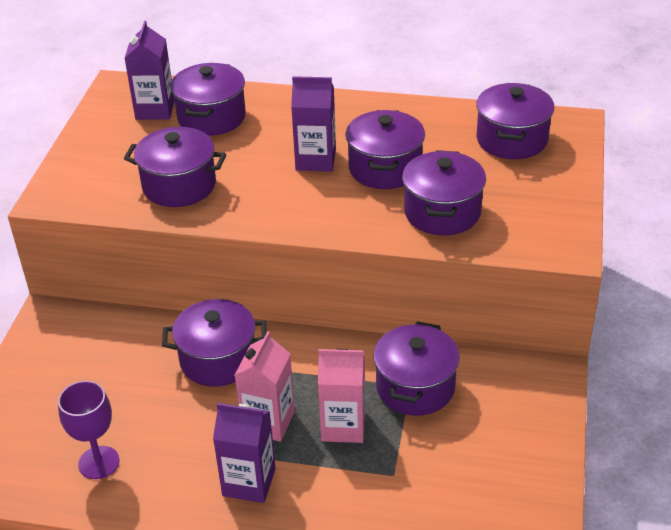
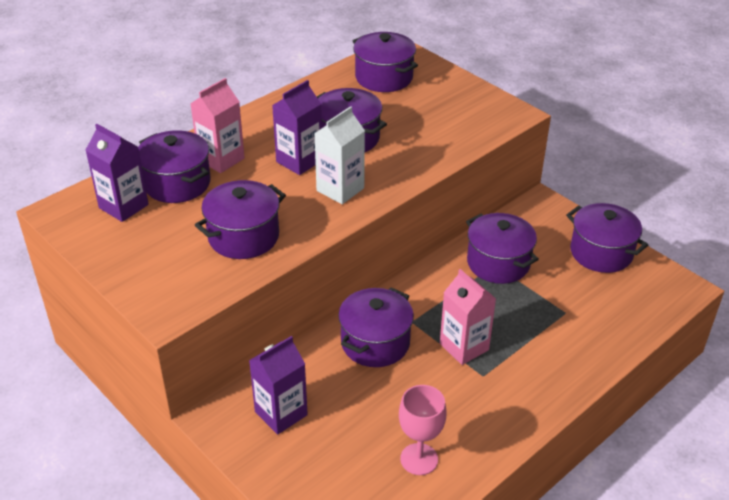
camera: 55 degrees left, 0 degrees up
(99, 462) = (419, 459): purple goblet -> pink goblet
(249, 482) = (512, 384): purple carton -> purple carton (281, 413)
(302, 202) = (340, 189): none -> white carton
(343, 426) = (502, 313): pink carton -> pink carton (221, 159)
(442, 212) = (424, 139): purple pot -> purple pot (601, 253)

